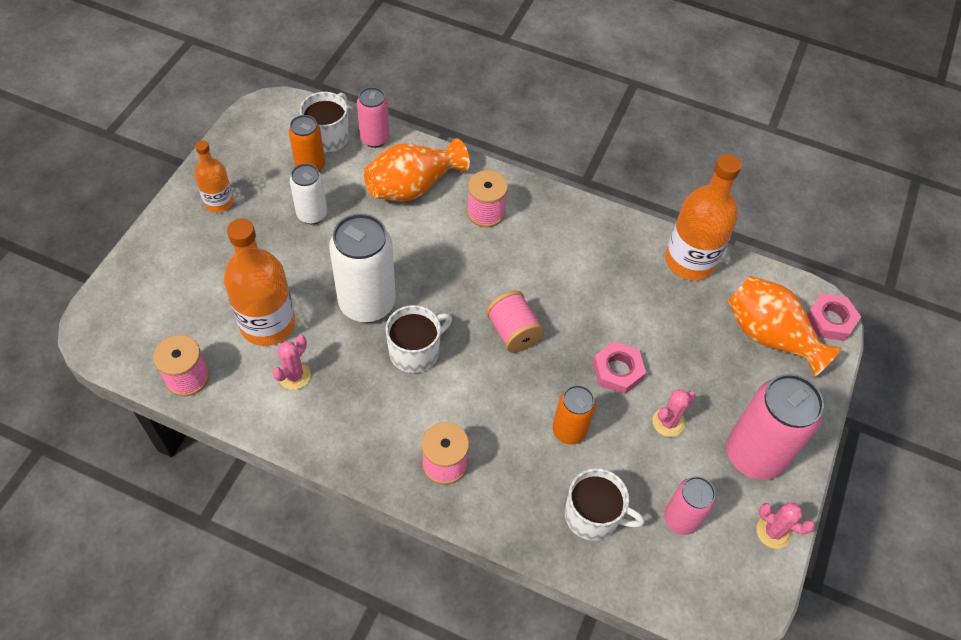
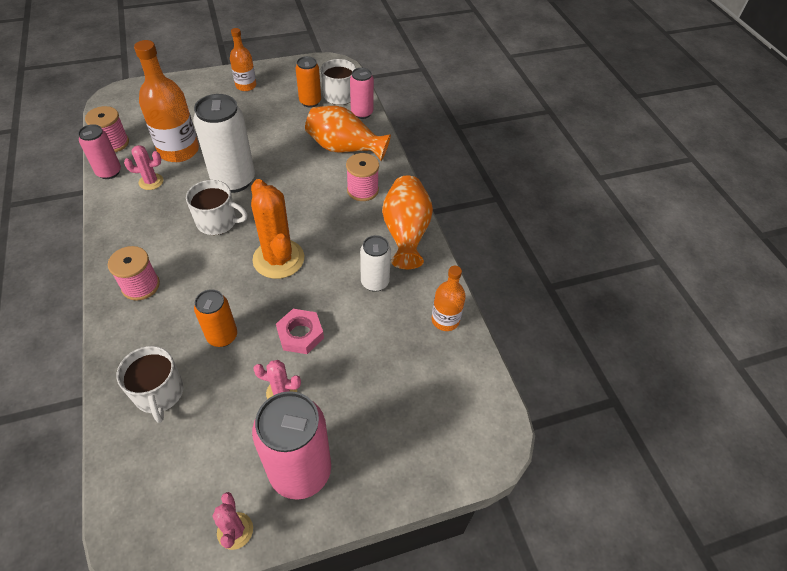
camera: 50 degrees right, 5 degrees down
(312, 214) = (276, 122): white can -> white can (375, 282)
(513, 332) = (278, 259): pink spool -> orange cactus
(681, 519) = (198, 453): pink can -> pink can (109, 172)
(690, 261) = (445, 320): orange bottle -> orange bottle, size x0.58
(769, 336) = (429, 414): orange vase -> orange vase (406, 233)
(830, 320) = (492, 451): pink nut -> none

